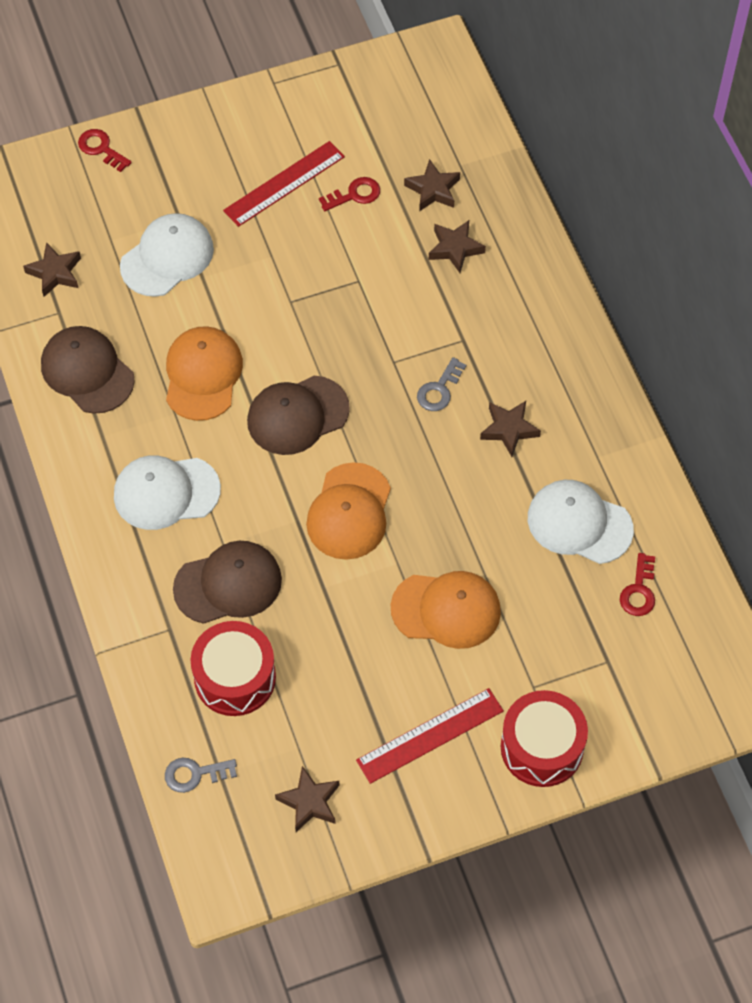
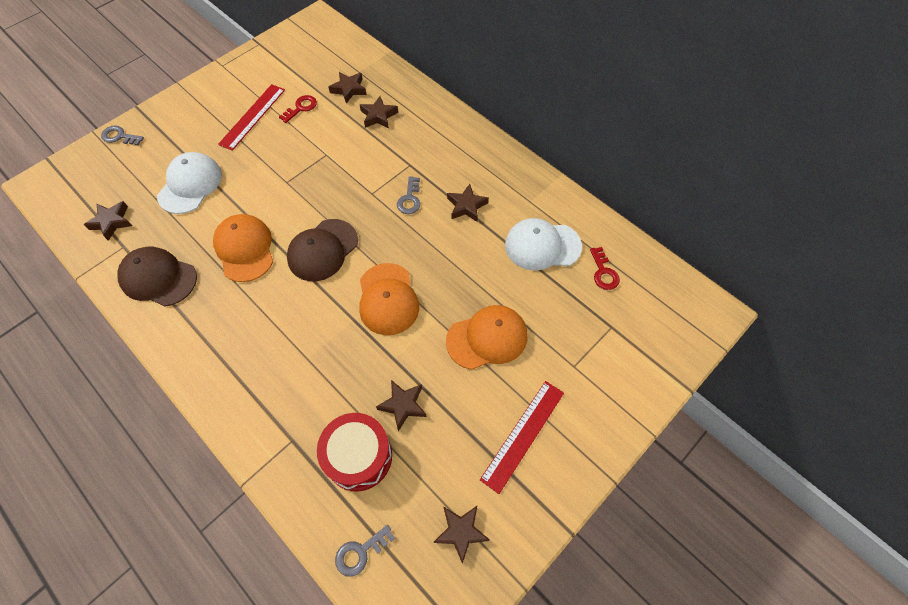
camera: 25 degrees left, 0 degrees up
(101, 148) = (119, 136): red key -> grey key
(166, 492) = (249, 339): white cap -> none
(228, 584) = (323, 386): brown cap -> none
(309, 644) = (403, 405): none -> brown star
(542, 747) = (604, 407): red drum -> none

